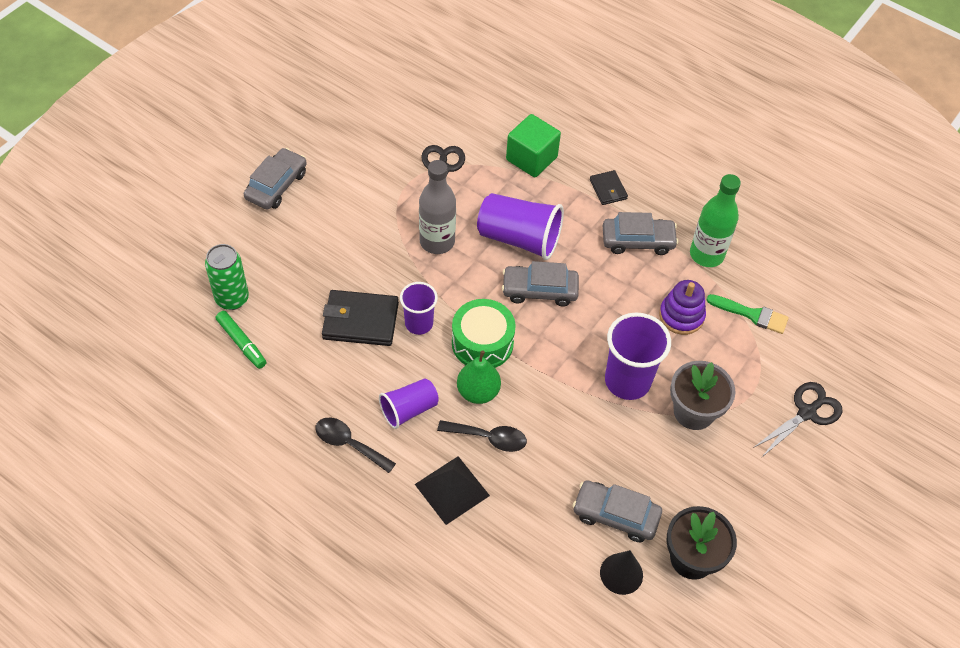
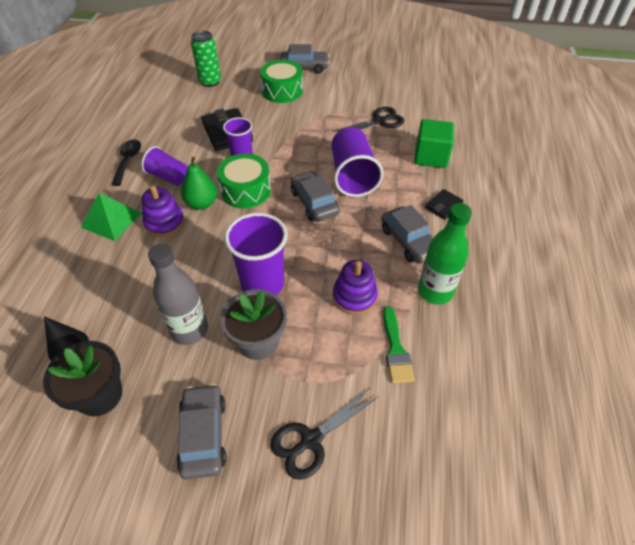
camera: 65 degrees right, 5 degrees down
(241, 343) = (180, 96): green marker -> none
(313, 231) = (282, 91): none -> green drum
(437, 242) = (316, 140): grey bottle -> grey bottle (189, 330)
(452, 489) = (111, 220): black pyramid -> green pyramid
(489, 438) = (164, 223): black spoon -> purple stacking toy
(615, 515) = (125, 322): grey car -> grey car (203, 435)
(807, 413) = (311, 440): black scissors -> black scissors turned 120 degrees clockwise

